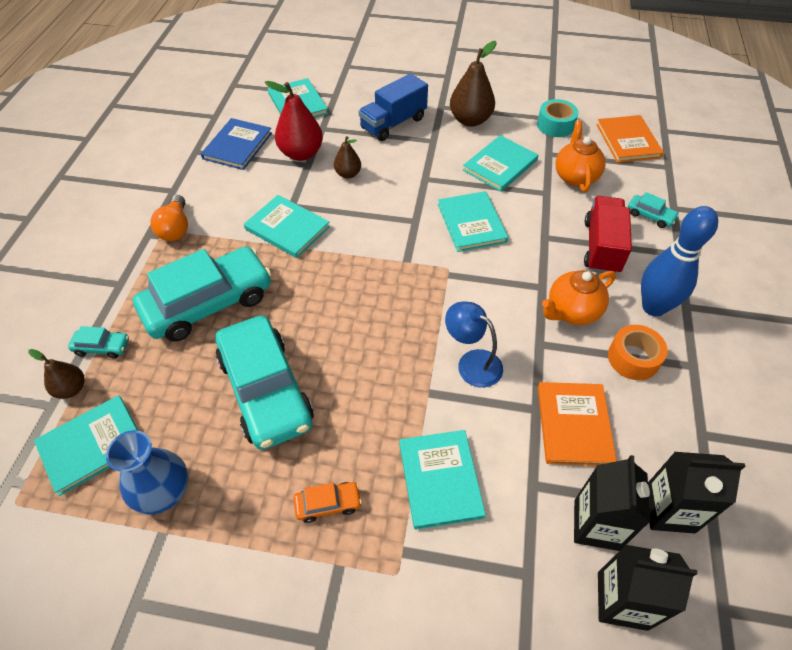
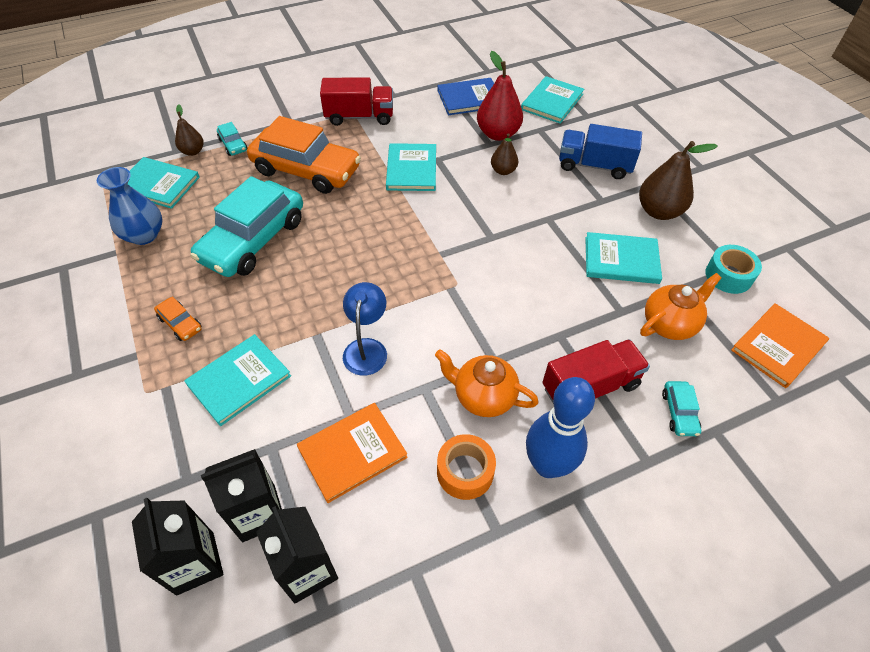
camera: 55 degrees right, 0 degrees up
(175, 228) = (359, 117): orange light bulb -> red truck
(208, 303) = (306, 170): turquoise car -> orange car
(471, 223) = (525, 274): turquoise book -> none

